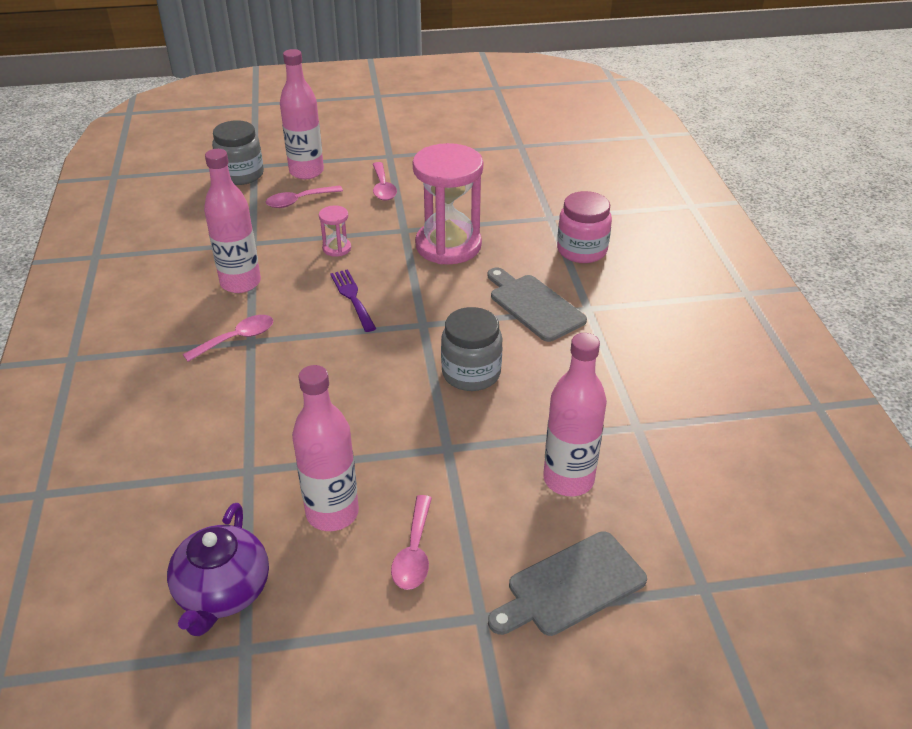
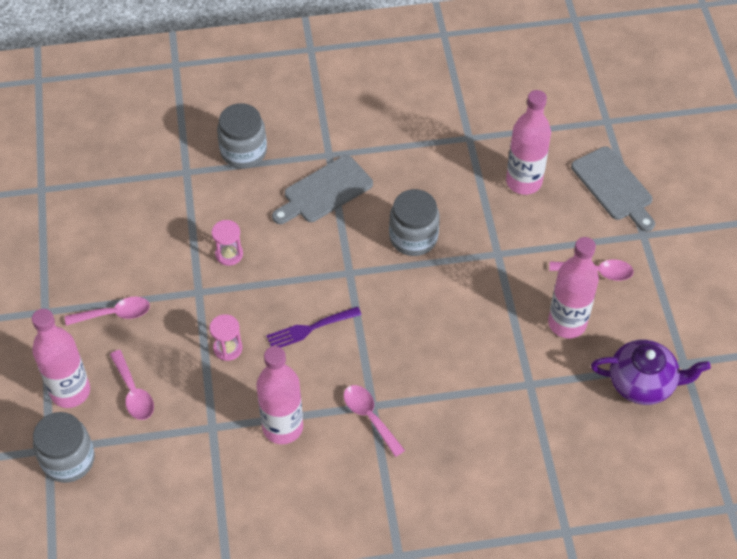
camera: 90 degrees left, 15 degrees up
(448, 245) = (229, 254): pink hourglass -> pink hourglass, size x0.43
(582, 250) = (243, 152): pink jar -> grey jar

